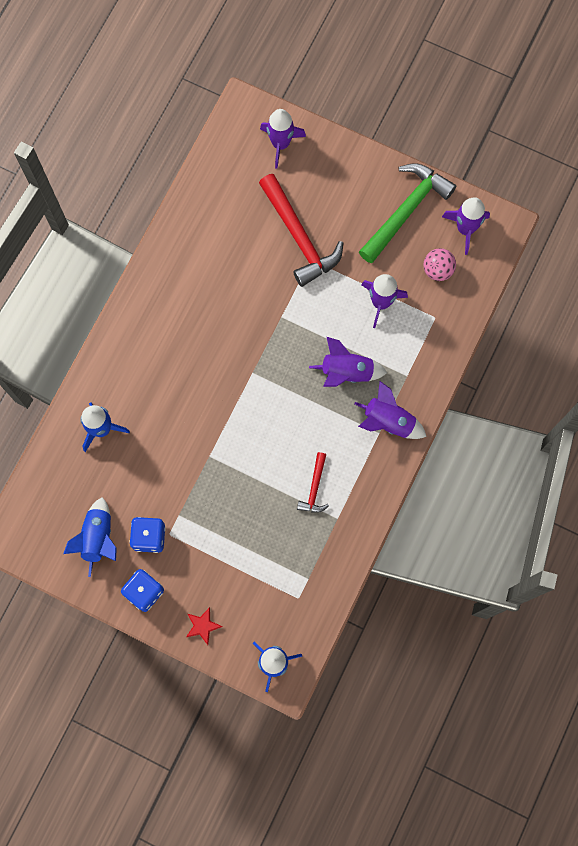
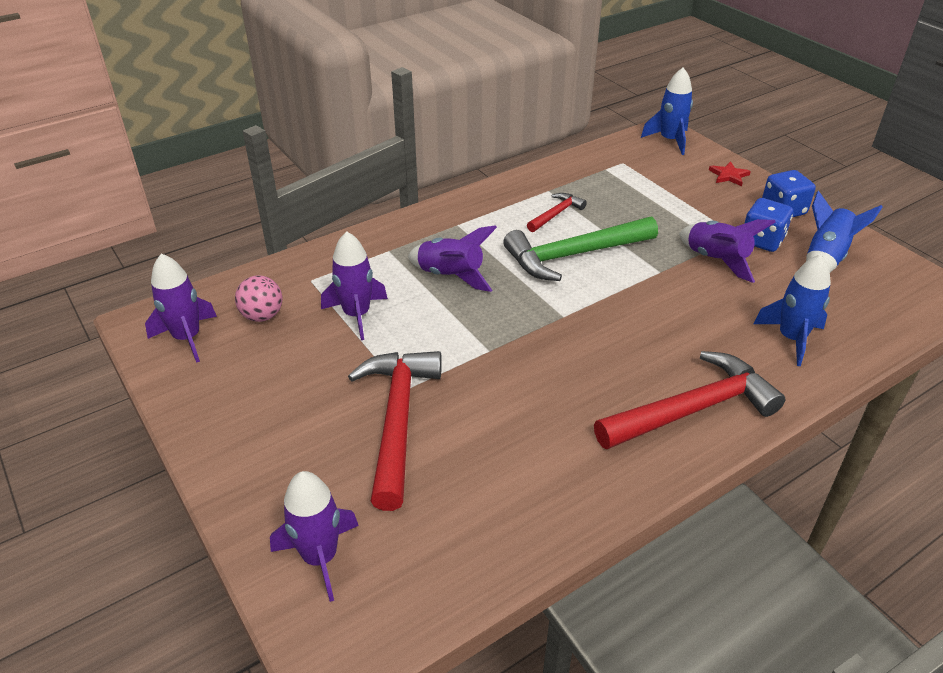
camera: 150 degrees left, 35 degrees down
(142, 332) = (692, 409): none -> red hammer
(388, 422) = (440, 228): purple rocket -> purple rocket (716, 260)
(406, 210) = (233, 386): green hammer -> green hammer (573, 255)

